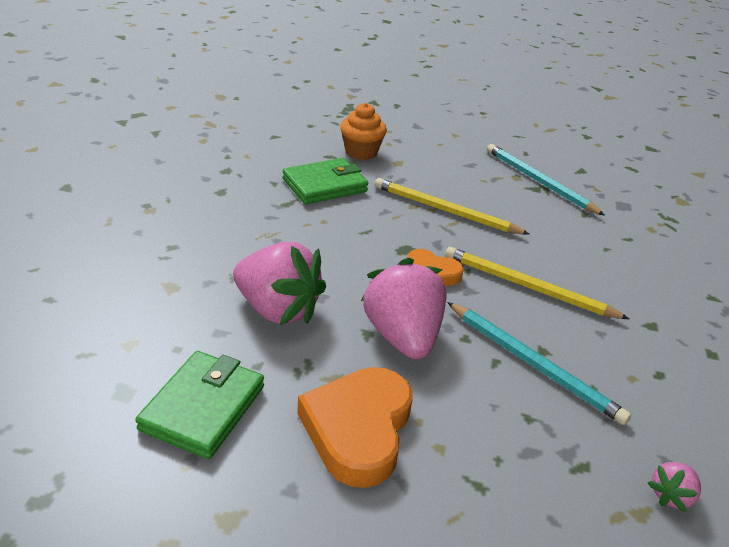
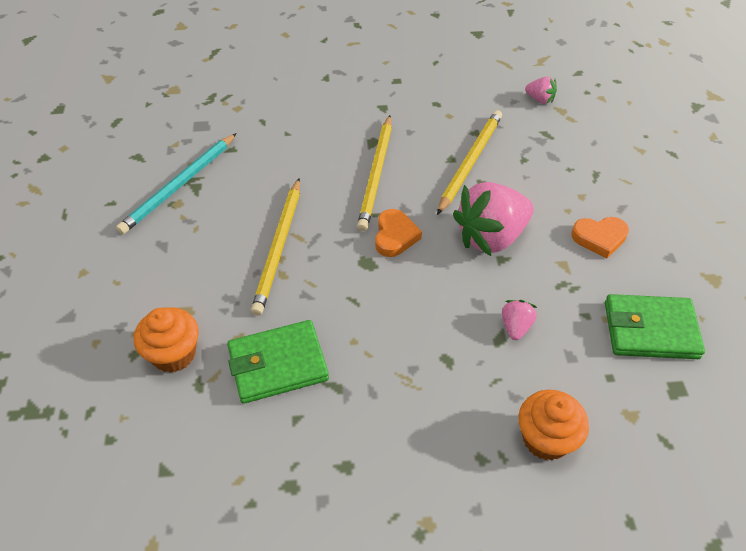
camera: 105 degrees left, 15 degrees up
(156, 283) = (546, 439): none -> orange cupcake
(277, 310) = (515, 326): pink strawberry -> pink strawberry, size x0.45
(325, 185) = (278, 364): green wallet -> green wallet turned 60 degrees counterclockwise
(358, 429) = (599, 238): orange heart -> orange heart, size x0.57
(533, 364) = (470, 162): turquoise pencil -> yellow pencil

